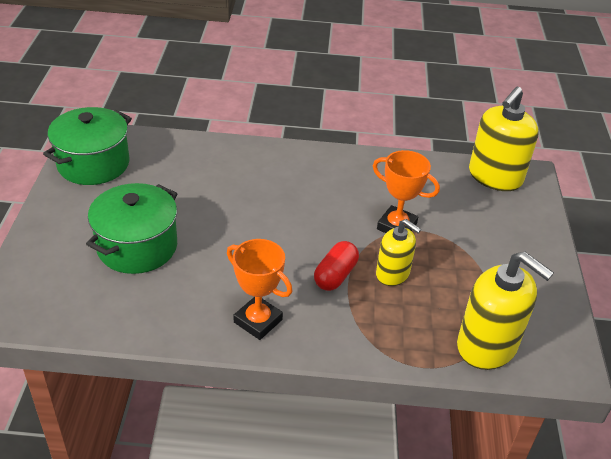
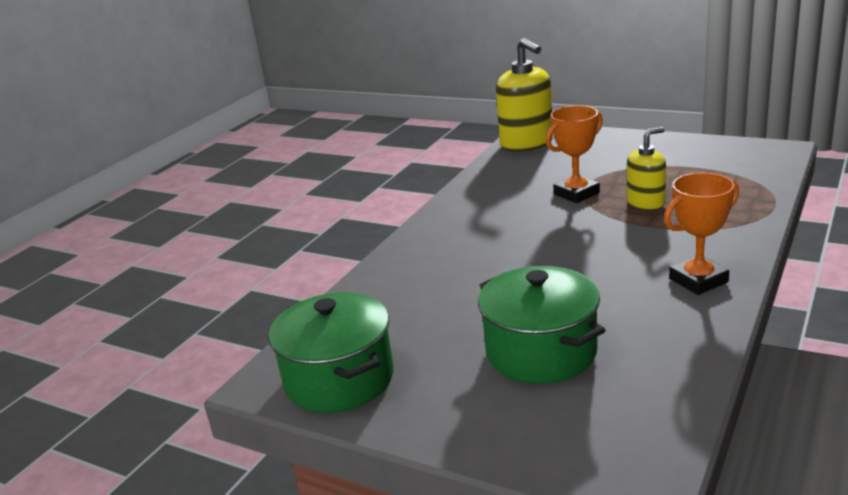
camera: 60 degrees left, 15 degrees down
(335, 275) = (638, 231): red capsule -> none
(487, 346) = (751, 176): yellow soap dispenser -> none

